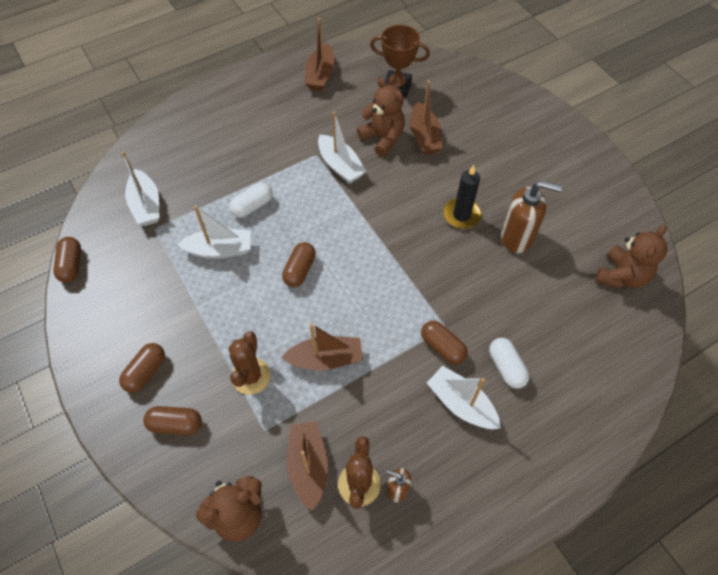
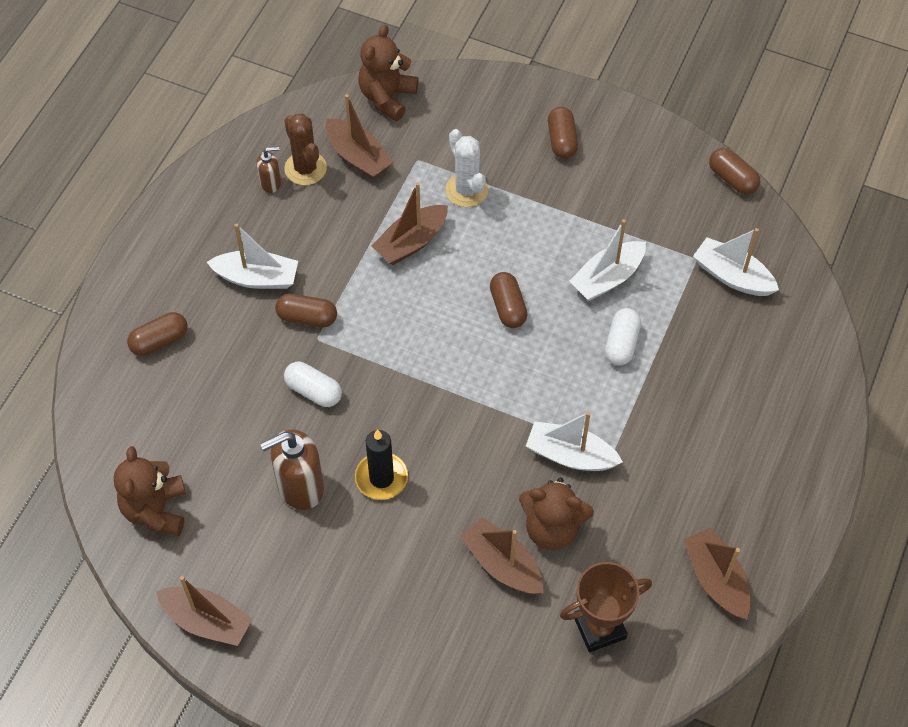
camera: 145 degrees right, 0 degrees up
(175, 424) = (495, 121): brown capsule -> brown capsule (159, 341)
(251, 376) = (466, 190): brown cactus -> white cactus
(506, 367) = (232, 335): white capsule -> white capsule (313, 391)
(615, 197) = (207, 621): none -> brown boat

